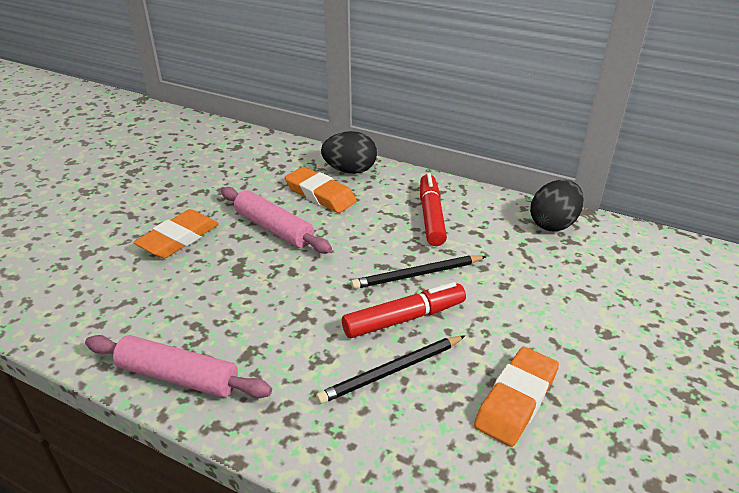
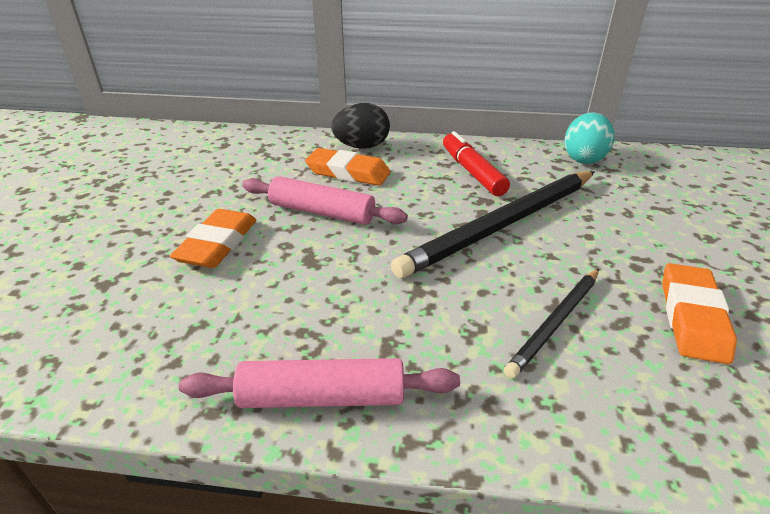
camera: 20 degrees left, 0 degrees up
(404, 318) = (524, 268): red marker -> none
(417, 275) = (502, 225): black pencil -> black pencil, size x1.87
(553, 224) = (583, 158): black egg -> turquoise egg

